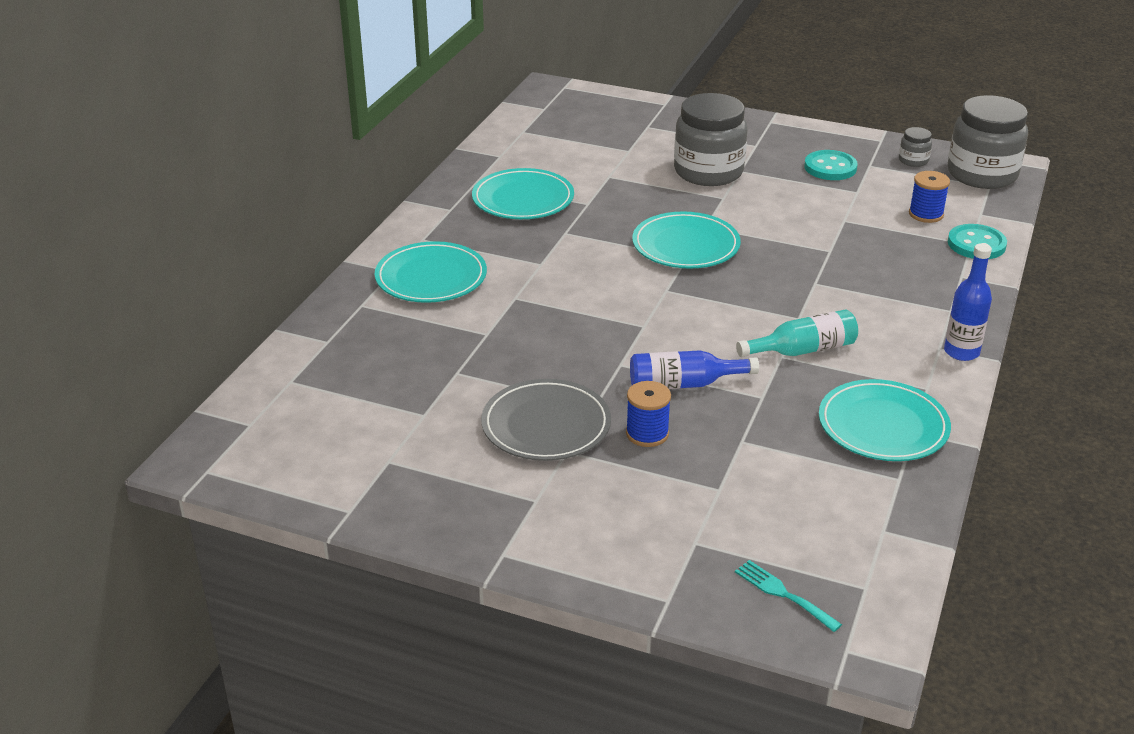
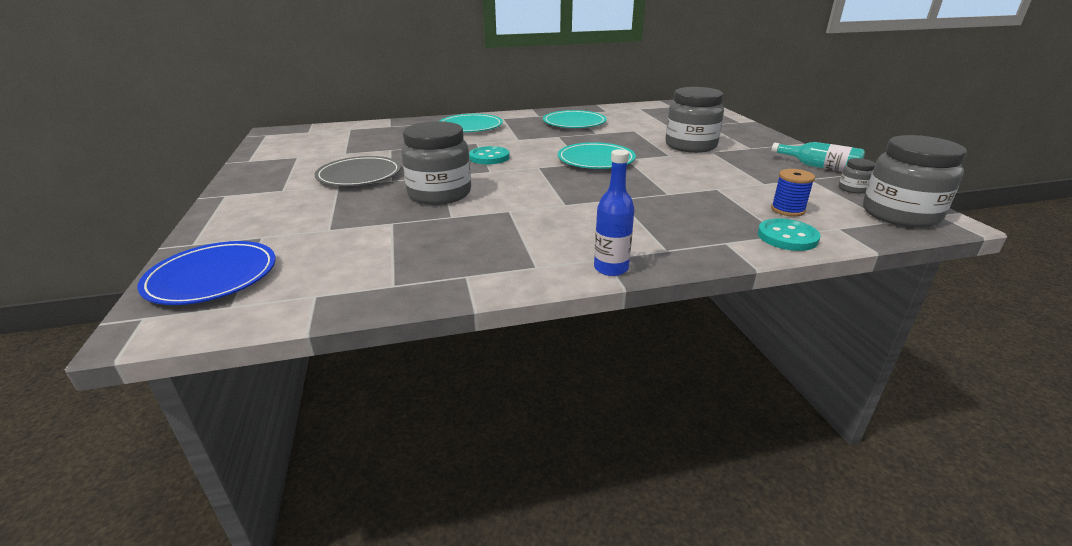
camera: 55 degrees right, 5 degrees down
(647, 434) = (374, 198): blue spool -> none
(683, 384) = (439, 194): blue bottle -> grey jar
(783, 593) = (212, 277): turquoise fork -> blue plate
(803, 350) = (526, 214): turquoise bottle -> turquoise bottle (819, 167)
(830, 167) = (775, 170): turquoise button -> turquoise button (489, 157)
(883, 426) = (461, 262): turquoise plate -> none

